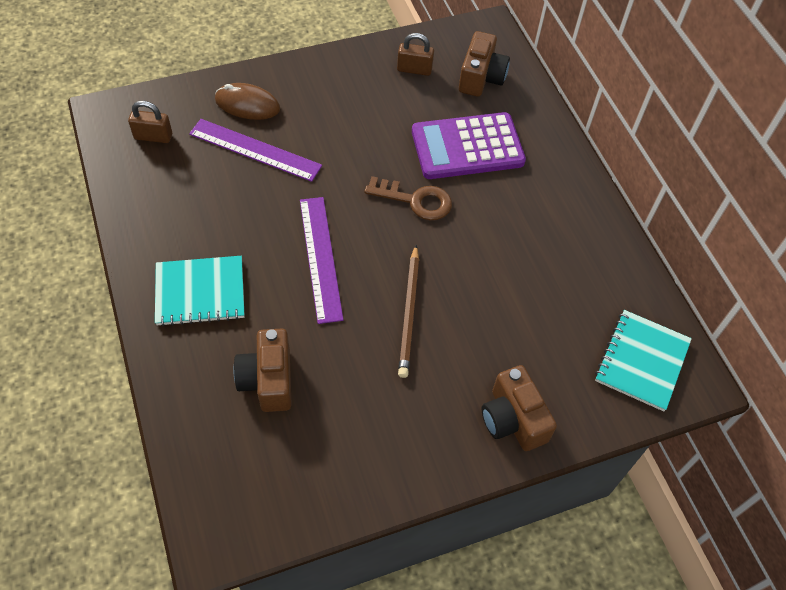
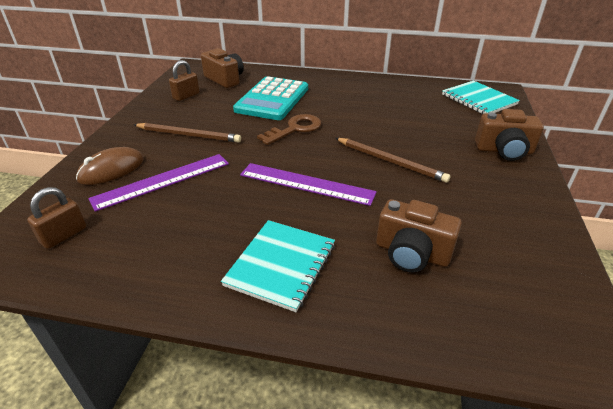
camera: 55 degrees left, 20 degrees down
(339, 121) = (189, 135): none -> brown pencil
(467, 147) = (272, 99): purple calculator -> turquoise calculator

